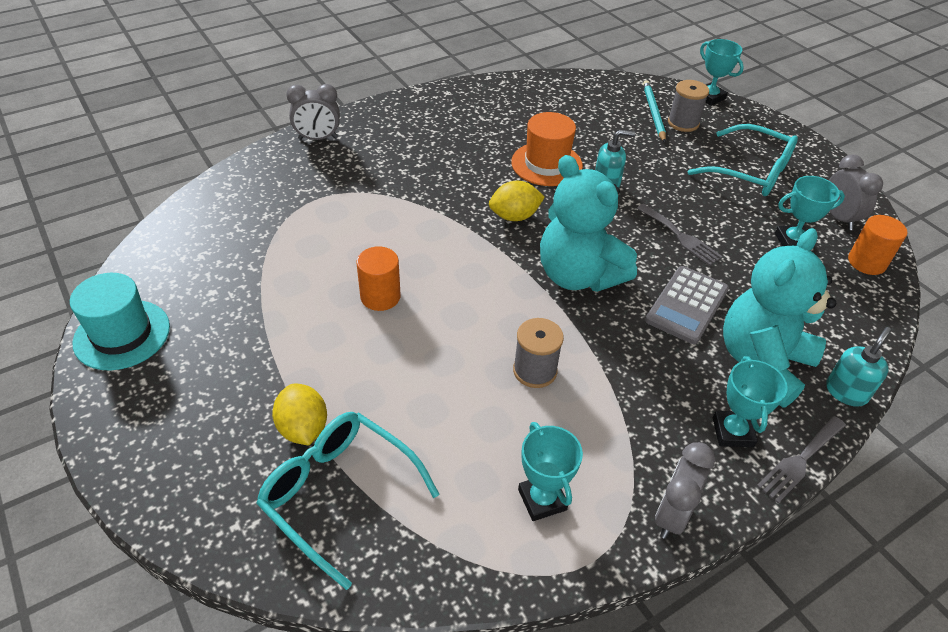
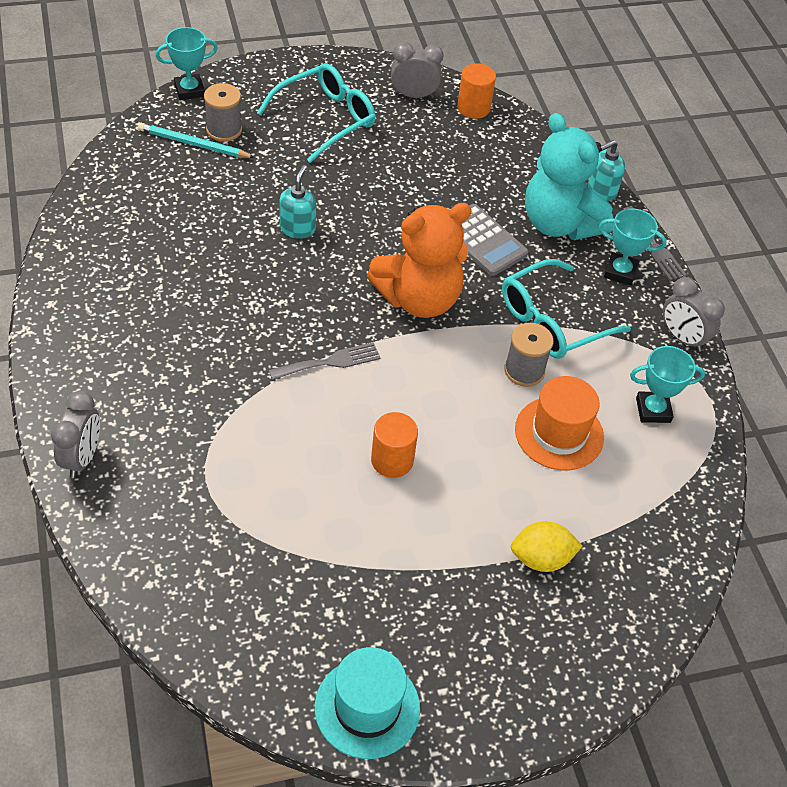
camera: 75 degrees left, 5 degrees up
(339, 494) = (617, 545): turquoise glasses -> turquoise glasses (552, 321)
(514, 216) = (314, 317): yellow lemon -> none
(546, 164) = (240, 262): orange hat -> orange hat (559, 433)
(578, 275) = (419, 299): turquoise teddy bear -> orange teddy bear
(680, 236) = (395, 207): grey fork -> grey fork (330, 362)
(792, 241) = (431, 138): turquoise trophy -> none
(846, 392) = (601, 191): turquoise soap dispenser -> turquoise soap dispenser turned 90 degrees counterclockwise

